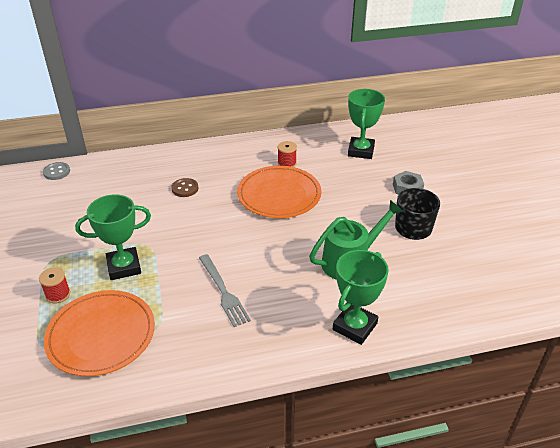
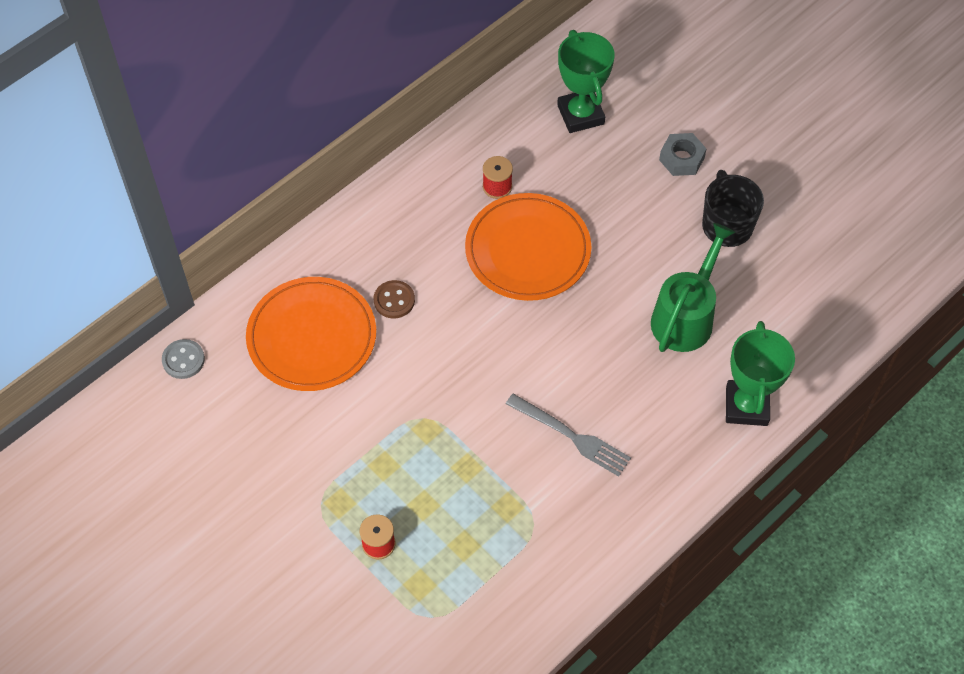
camera: 30 degrees left, 20 degrees up
(101, 335) = (480, 566): orange plate -> orange plate (312, 337)
(124, 267) = (423, 464): green trophy -> none

